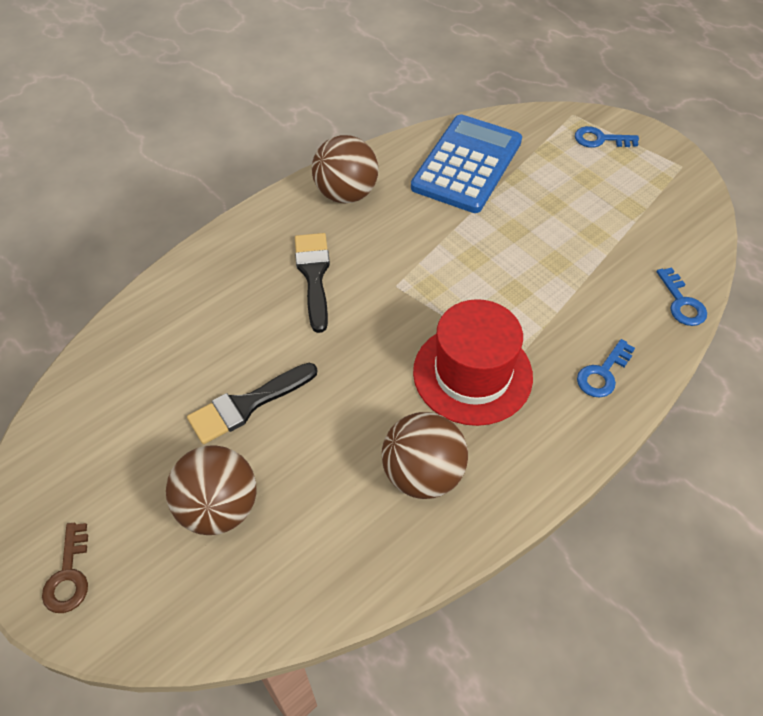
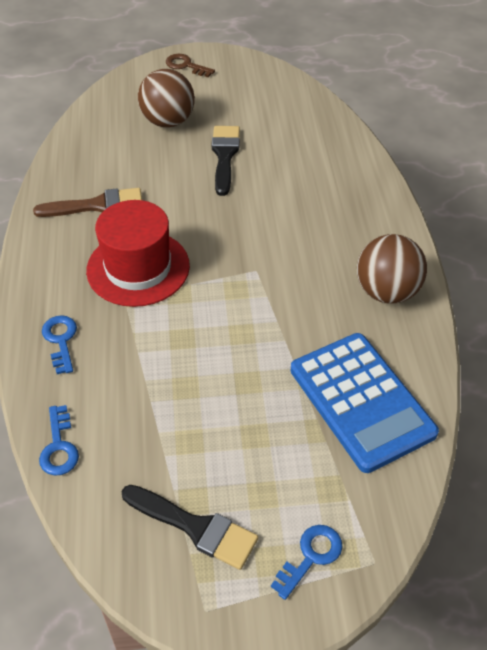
camera: 125 degrees right, 5 degrees down
(314, 275) = (307, 231): black brush -> black brush (195, 527)
(423, 474) = (97, 205): brown ball -> brown brush
(682, 303) = (59, 447): blue key -> blue key turned 120 degrees counterclockwise

